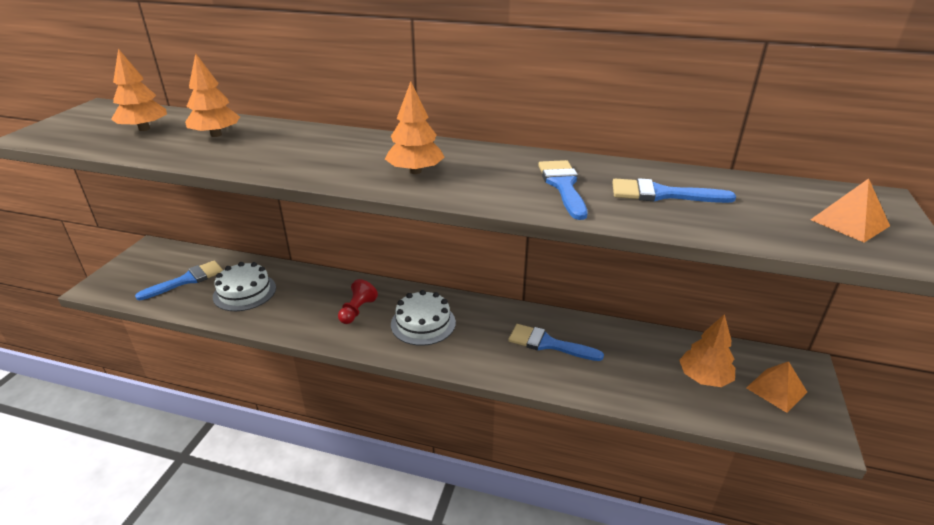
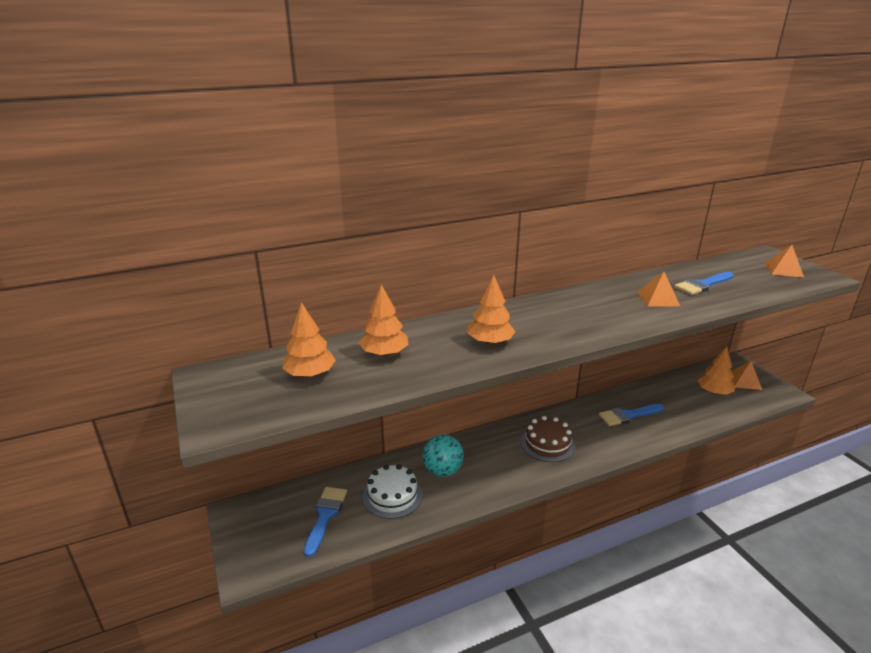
camera: 40 degrees left, 5 degrees down
(306, 295) = (442, 471): none -> turquoise ball
(357, 311) = (495, 460): red pawn -> none
(415, 171) = (574, 322): orange tree -> orange tree (490, 342)
(423, 323) = (547, 443): white cake -> brown cake
(563, 186) = (658, 298): blue brush -> orange pyramid

